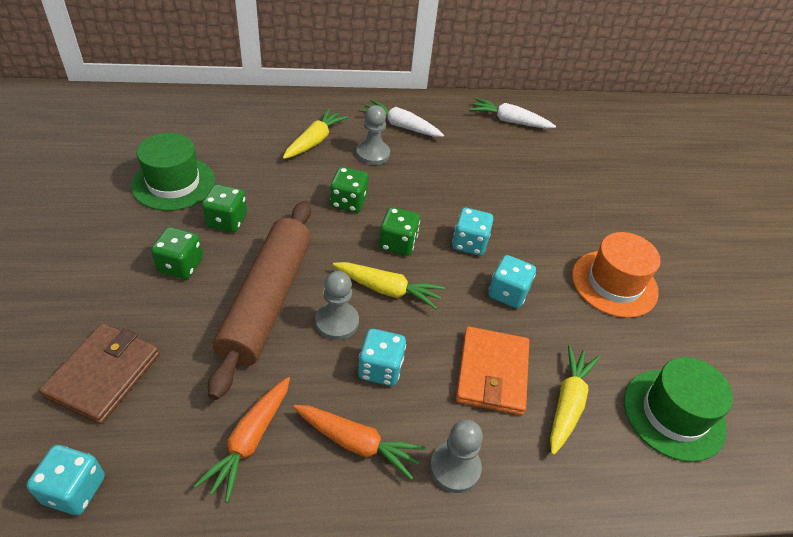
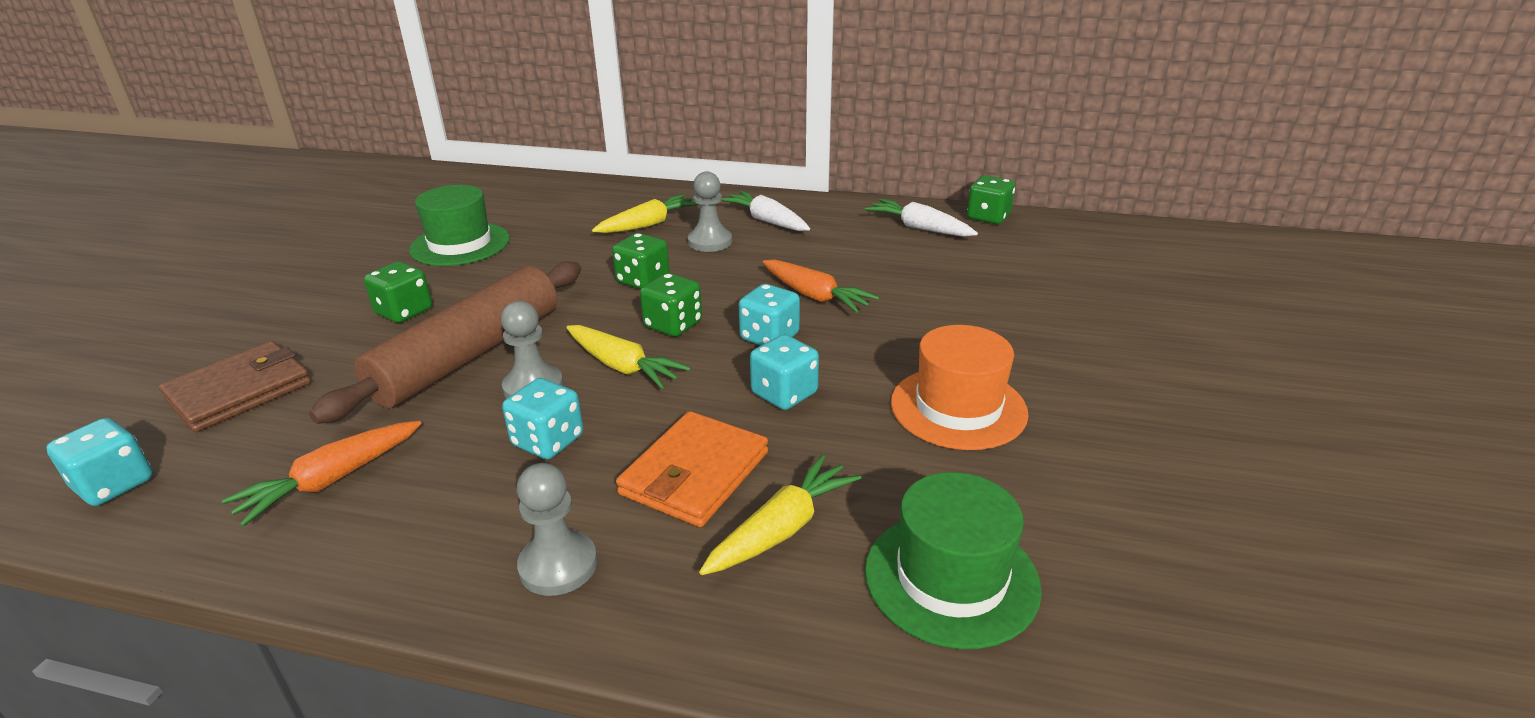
camera: 25 degrees right, 15 degrees down
(227, 221) = (488, 281): green dice -> green dice (988, 217)
(357, 443) = (454, 511): orange carrot -> orange carrot (815, 296)

